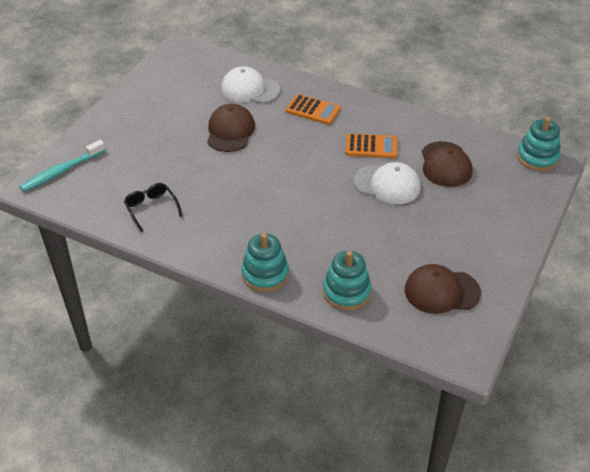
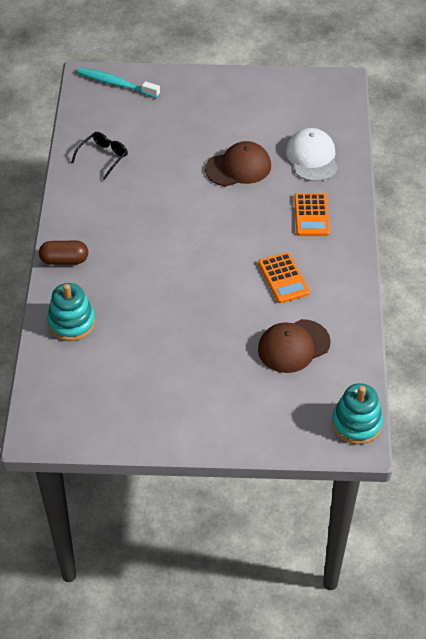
camera: 65 degrees right, 5 degrees up
(265, 274) = (64, 260): turquoise stacking toy -> brown capsule
(387, 184) = (233, 308): white cap -> none
(441, 291) = (107, 392): brown cap -> none

